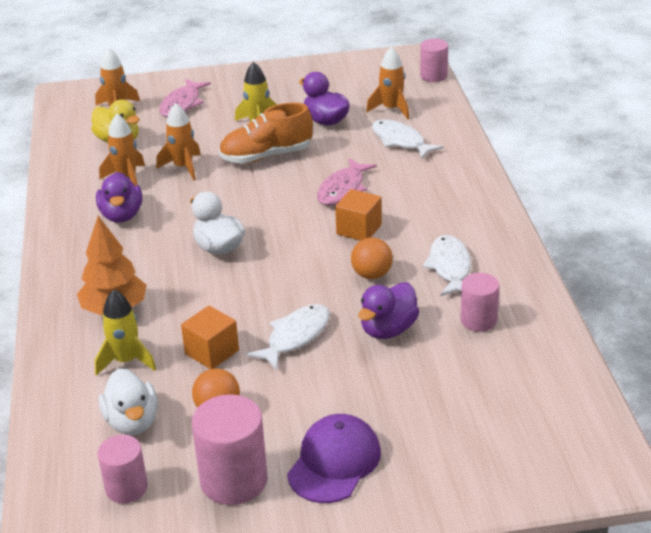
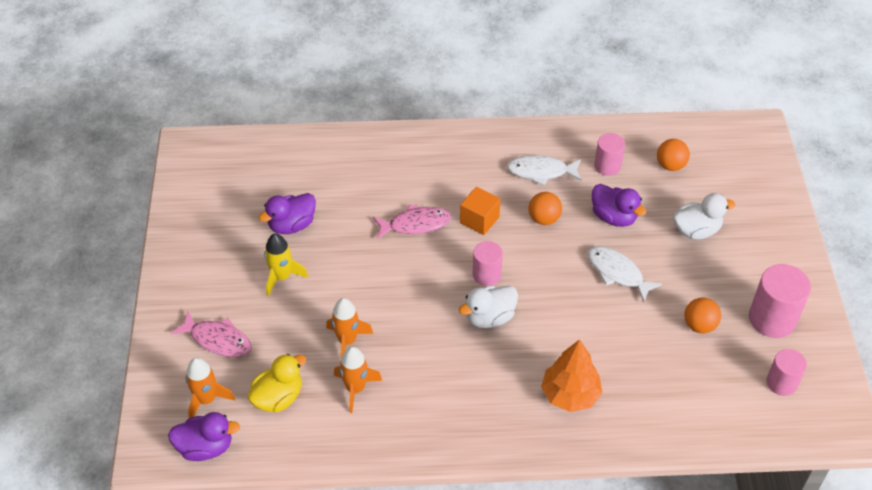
camera: 85 degrees left, 15 degrees up
(121, 215) = (422, 392): purple duck -> purple duck (205, 447)
(126, 361) = (640, 385): yellow rocket -> none
(132, 422) = (712, 380): white duck -> white duck (696, 230)
(212, 352) = (632, 327): orange cube -> none
(266, 156) = (344, 274): orange shoe -> none
(334, 462) = (753, 262): purple cap -> none
(343, 189) = (415, 224): pink fish -> pink fish turned 45 degrees counterclockwise
(391, 109) = (286, 175): orange rocket -> none
(400, 141) = (345, 176): white fish -> none
(433, 76) = (232, 138): pink cylinder -> pink cylinder (486, 275)
(499, 377) = (670, 165): none -> orange ball

